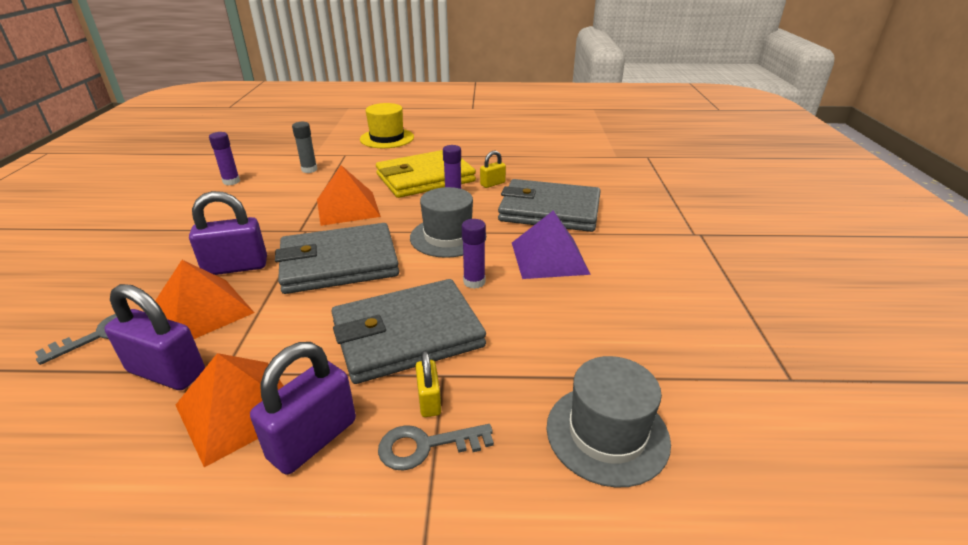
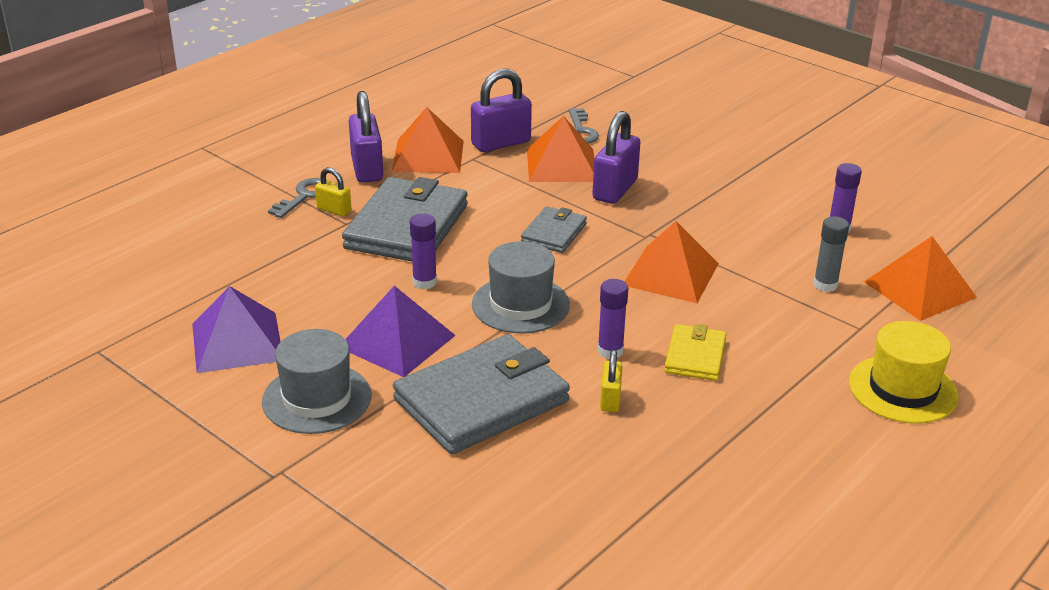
camera: 130 degrees right, 0 degrees up
(288, 151) = (919, 289): none -> orange pyramid
(339, 263) = (554, 233): grey wallet -> grey wallet, size x0.52
(425, 178) = (695, 356): yellow wallet -> yellow wallet, size x0.52
(607, 433) = (208, 252): grey hat -> grey hat (317, 398)
(659, 317) = (237, 342): none -> purple pyramid

